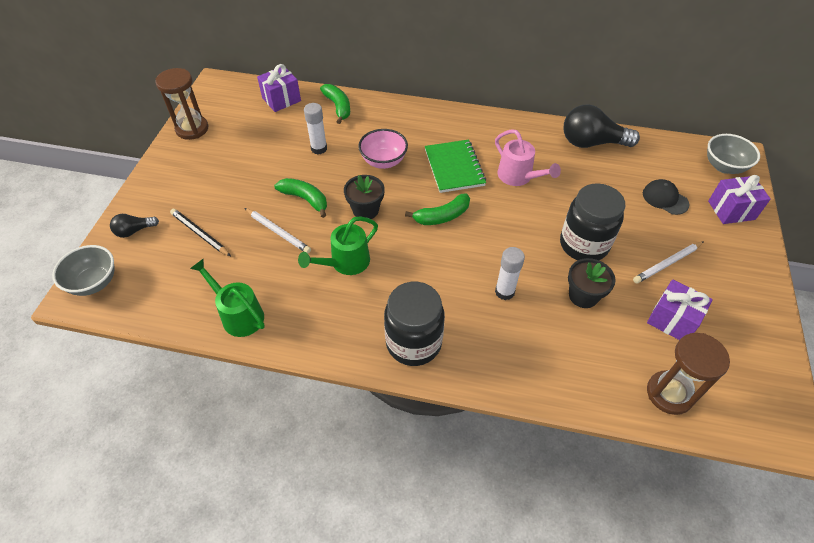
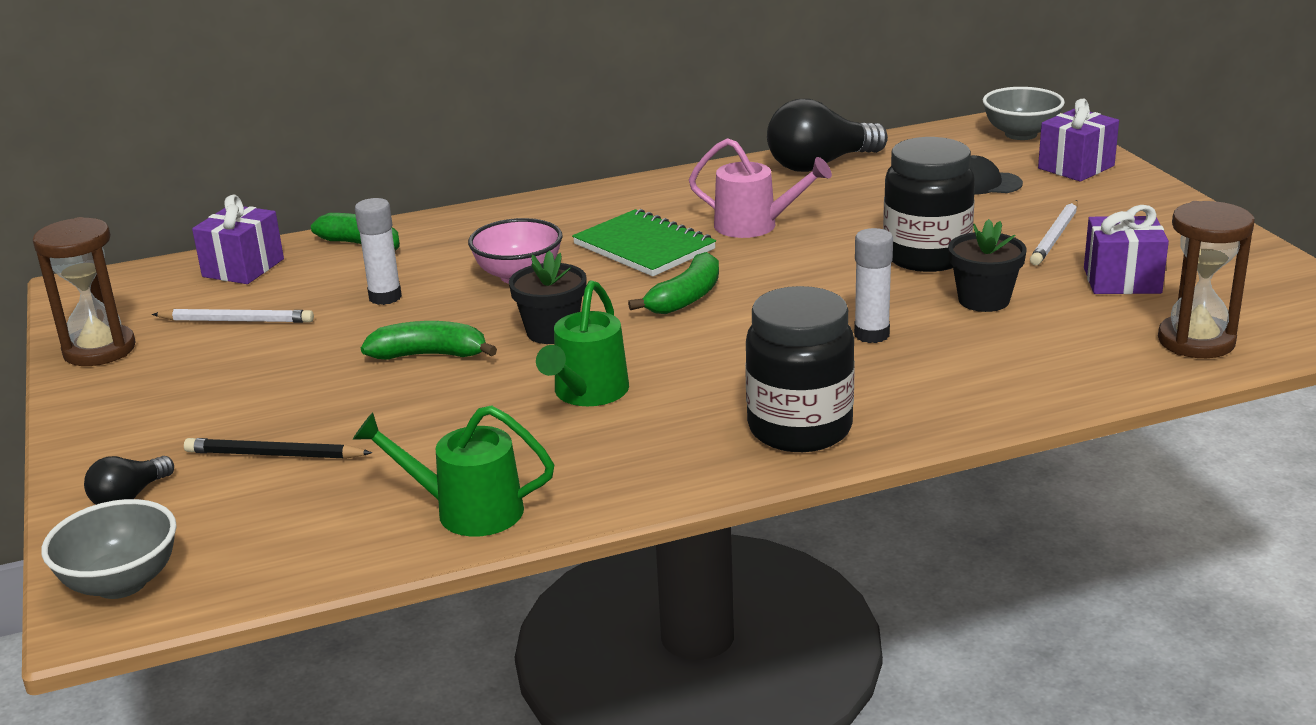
camera: 30 degrees left, 25 degrees down
(278, 232) = (425, 403): white pencil -> white pencil (237, 321)

